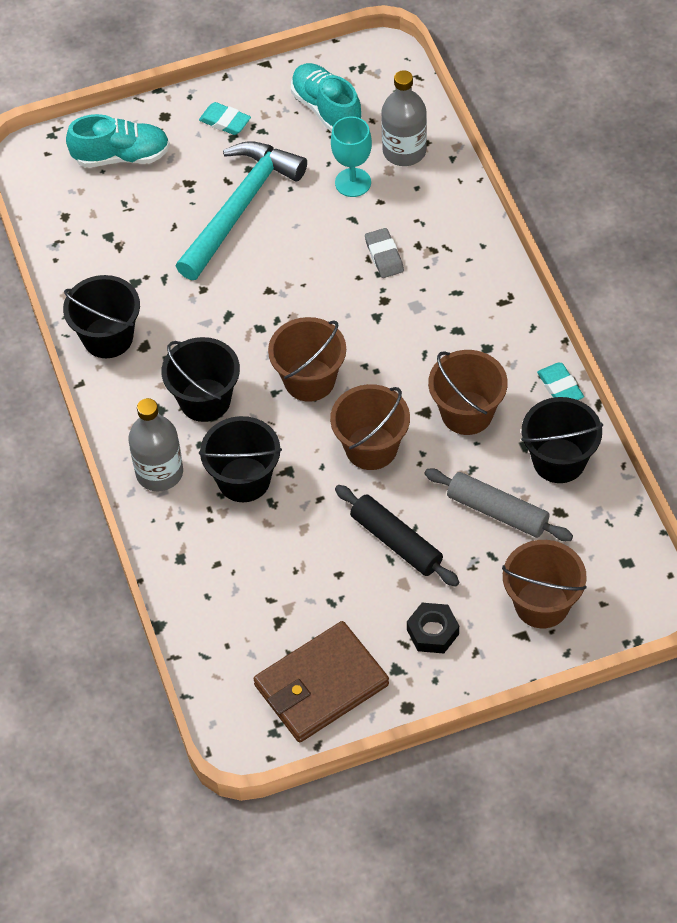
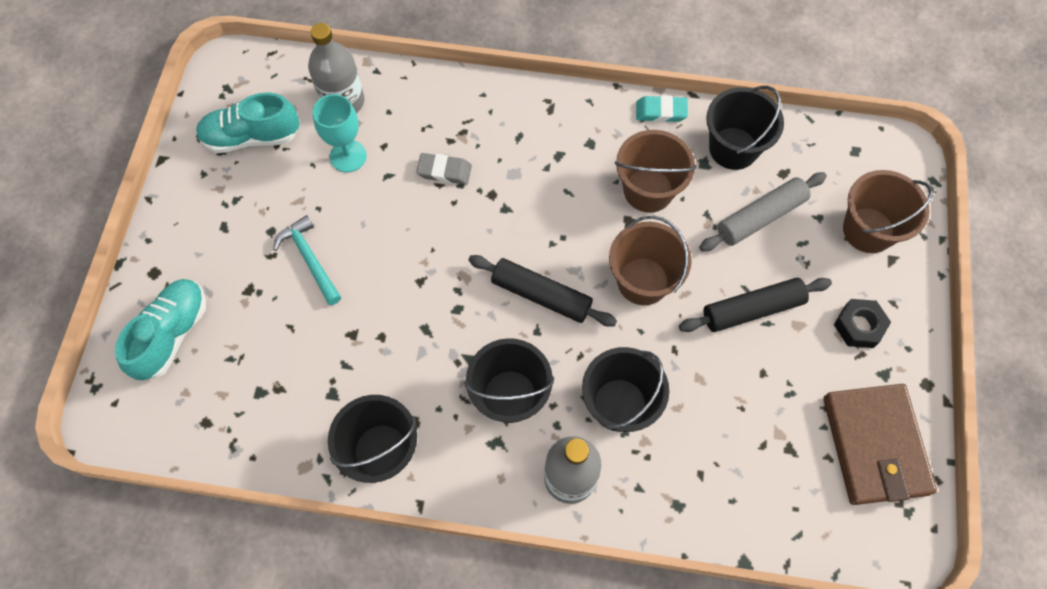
camera: 65 degrees left, 10 degrees up
(225, 121) = (201, 224): turquoise eraser -> none
(240, 207) = (310, 259): turquoise hammer -> turquoise hammer, size x0.53
(309, 380) = (541, 295): brown bucket -> black rolling pin

